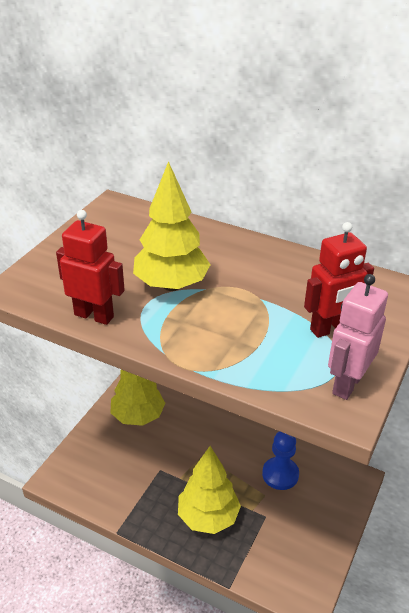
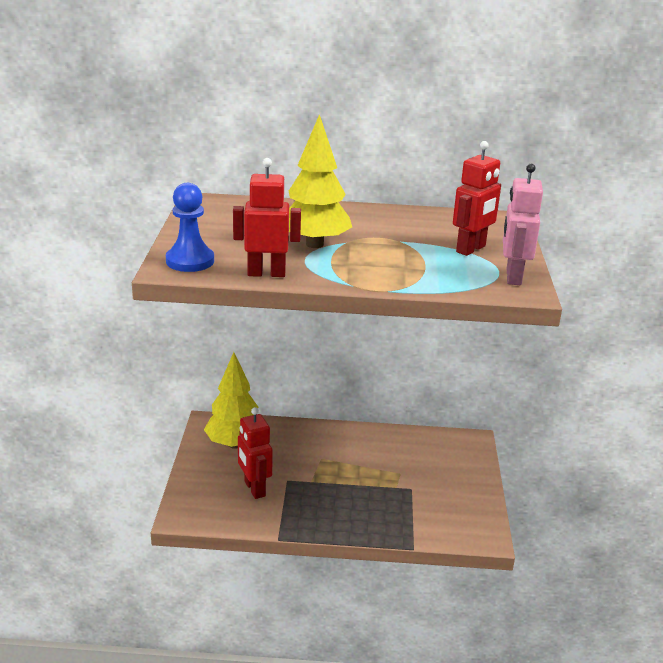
camera: 25 degrees left, 10 degrees down
(127, 470) = (254, 489): none -> red robot
(208, 517) = (359, 503): yellow tree -> none
(280, 474) = (404, 454): blue pawn -> blue pawn (190, 261)

